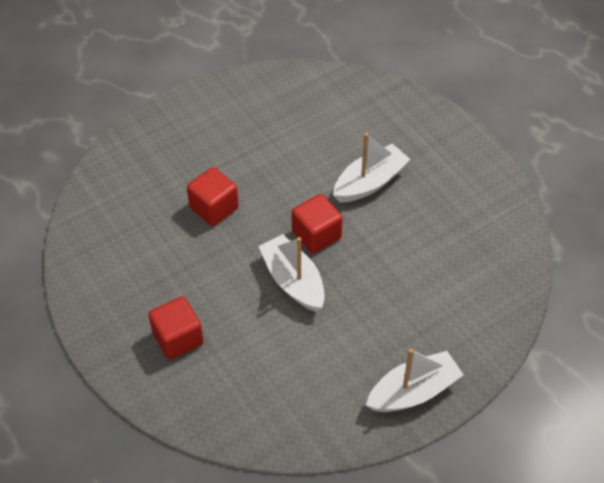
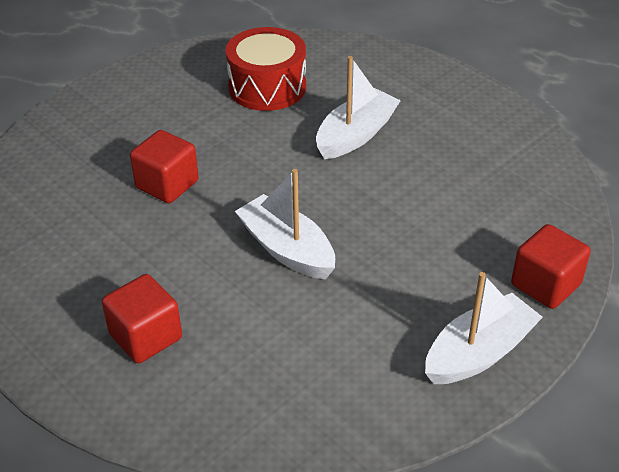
camera: 10 degrees left, 10 degrees down
(309, 123) = (267, 87): none -> red drum
(316, 235) = (304, 196): red cube -> red cube (545, 284)

